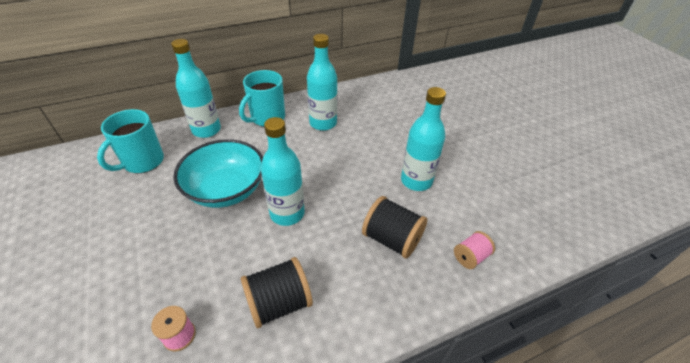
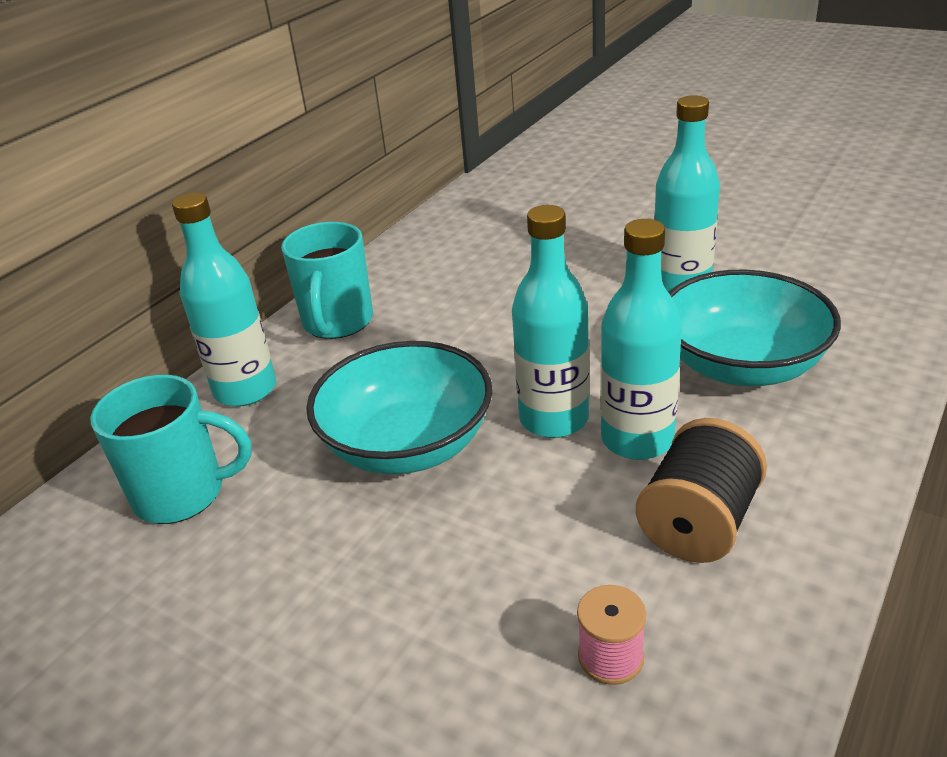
camera: 30 degrees left, 10 degrees down
(142, 162) = (182, 494): turquoise mug -> turquoise mug turned 90 degrees counterclockwise
(323, 123) = (444, 286): turquoise bottle -> turquoise bottle (637, 439)
(392, 239) = (741, 365): black spool -> turquoise bowl
(470, 257) = (859, 330): pink spool -> none

